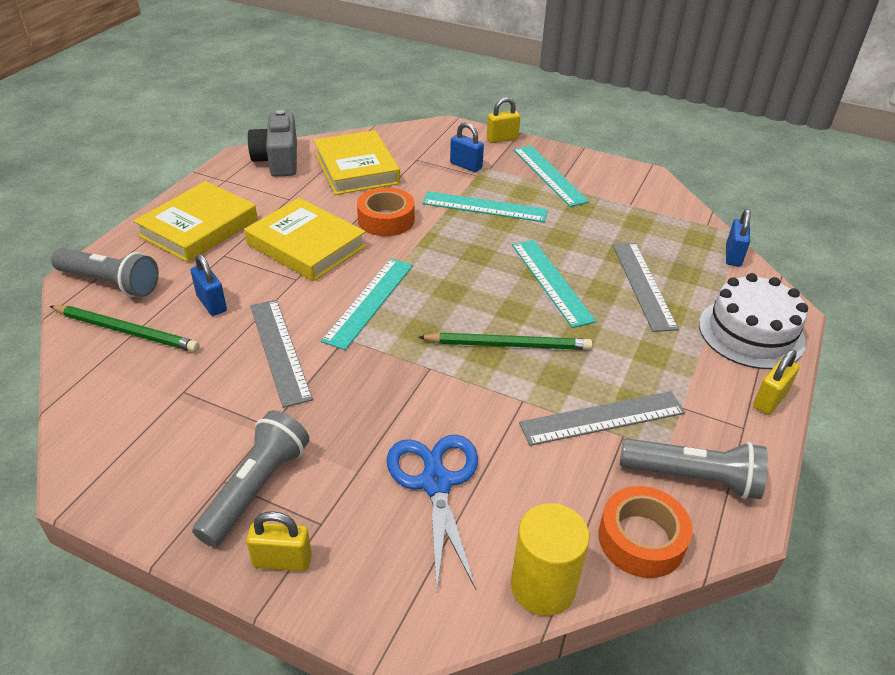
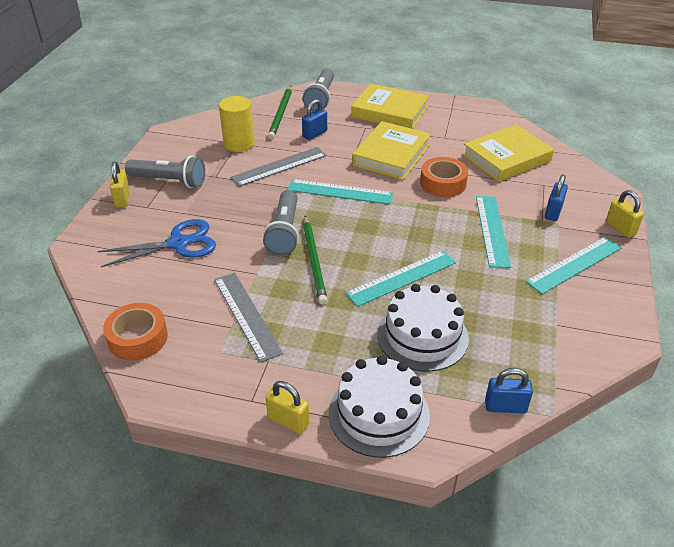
camera: 80 degrees right, 0 degrees up
(278, 160) = (493, 122): grey camera -> none
(543, 586) = (103, 294): yellow cylinder -> yellow cylinder (239, 144)
(643, 285) = (422, 336): grey ruler -> white cake
(693, 478) = (193, 366): grey flashlight -> grey flashlight (284, 232)

